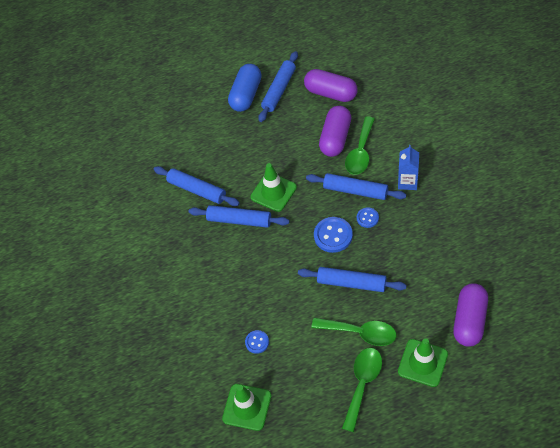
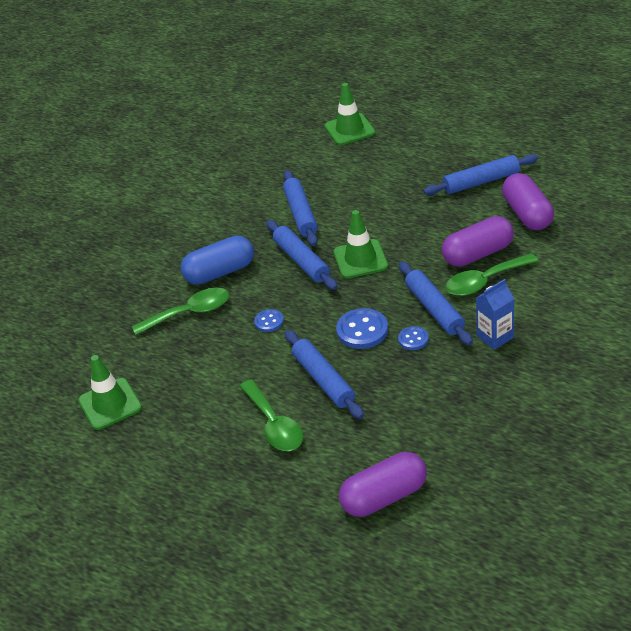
camera: 45 degrees right, 15 degrees down
(246, 95) = (446, 167): blue capsule -> blue capsule (220, 272)
(257, 342) = (184, 363): blue button -> blue button (269, 321)
(362, 384) = (218, 466): green spoon -> green spoon (189, 313)
(422, 363) = (292, 494): green traffic cone -> green traffic cone (349, 129)

